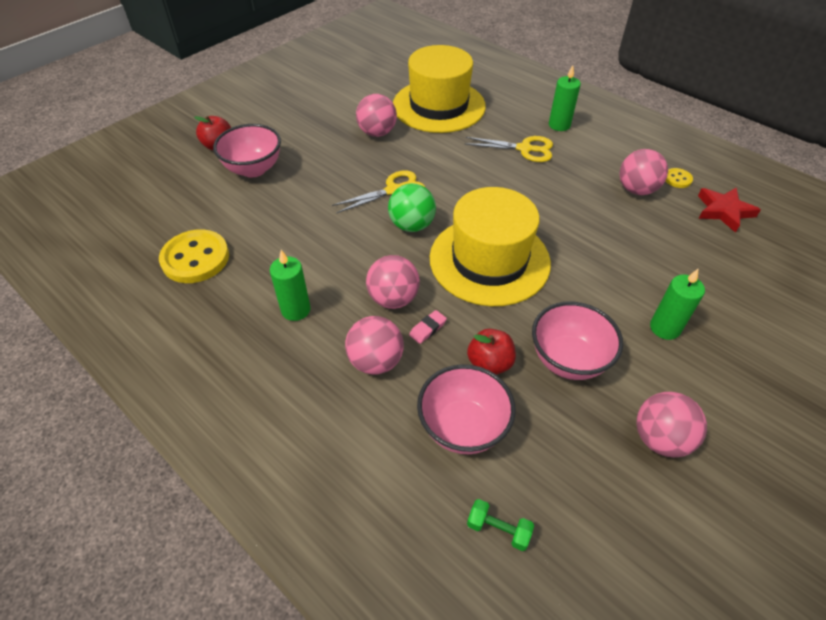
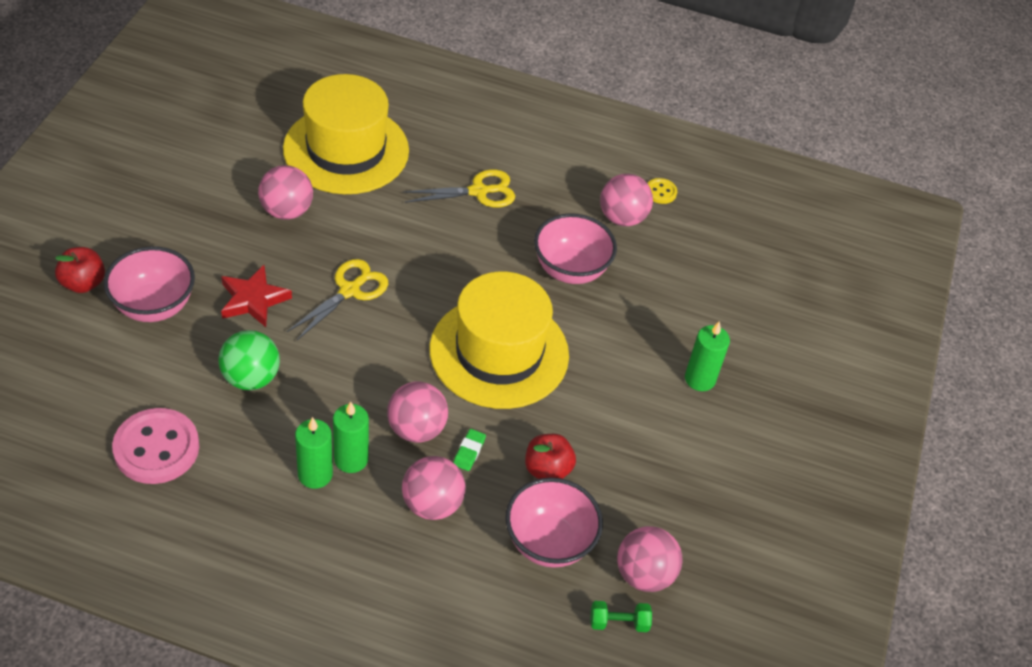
camera: 30 degrees left, 0 degrees up
(195, 258) = (156, 448): yellow button -> pink button
(412, 225) = (393, 332): green ball -> green ball (251, 378)
(428, 329) = (469, 452): pink eraser -> green eraser
(559, 125) = (505, 146): green candle -> green candle (351, 459)
(568, 360) = (621, 442): pink bowl -> pink bowl (570, 270)
(660, 438) = (728, 493): pink ball -> pink ball (644, 574)
(723, 211) = (718, 223): red star -> red star (253, 299)

